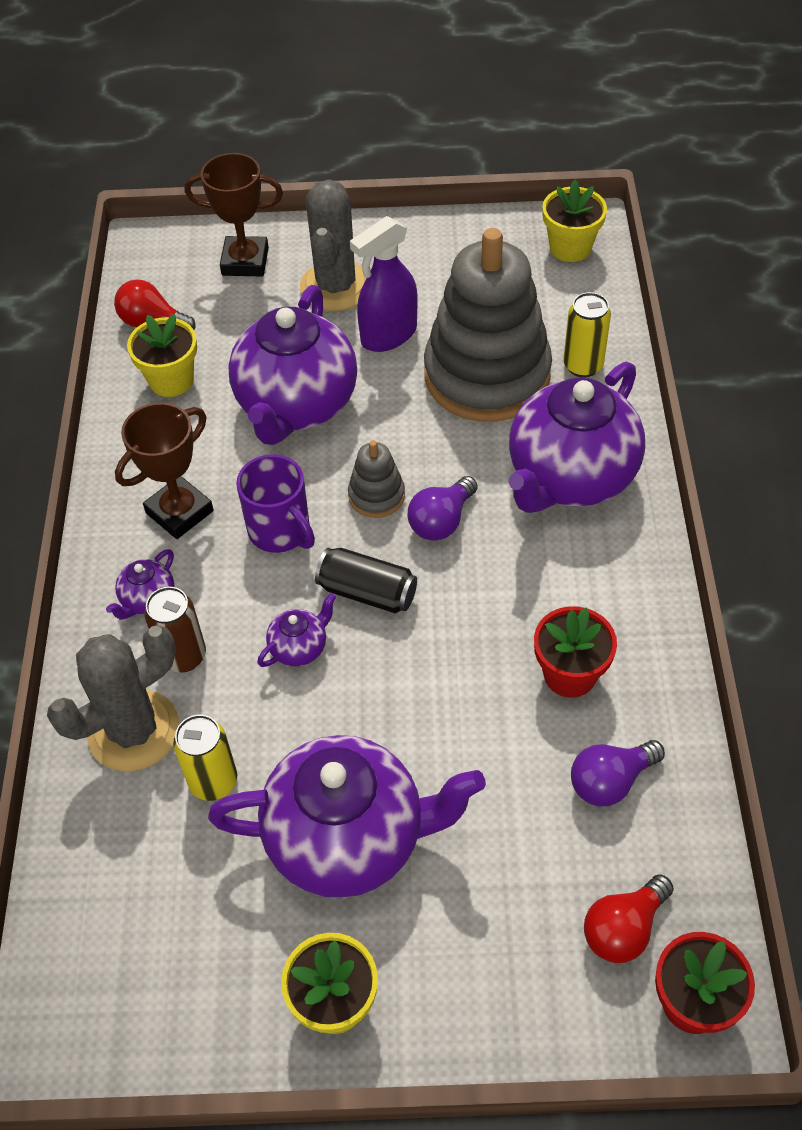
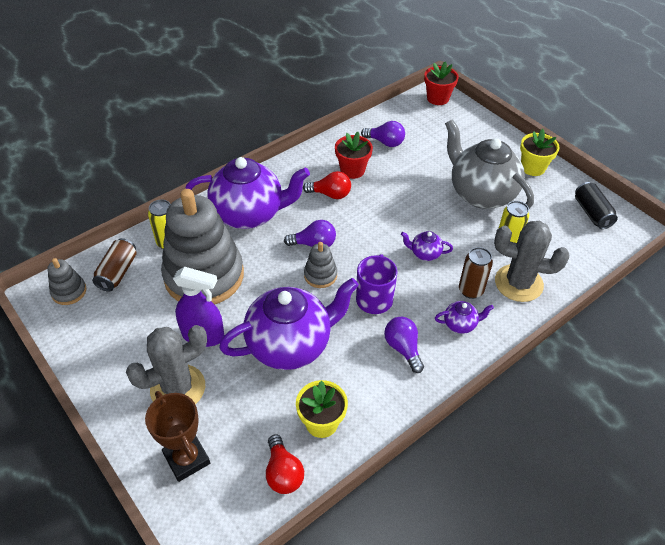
camera: 130 degrees left, 5 degrees down
(179, 512) = (403, 348): brown trophy -> purple light bulb
(349, 838) = (480, 194): purple teapot -> grey teapot
(367, 592) = (376, 248): black can -> black can (592, 213)
(567, 298) = (118, 272): none -> brown can
(570, 247) = (69, 291): yellow flower pot -> grey stacking toy
(623, 928) = (432, 119): red light bulb -> red light bulb (330, 194)

